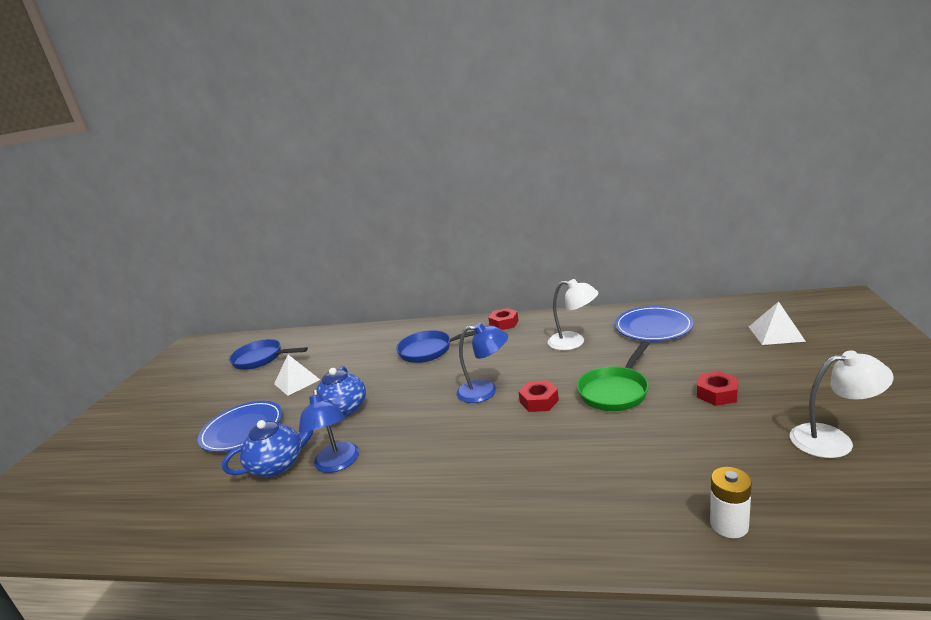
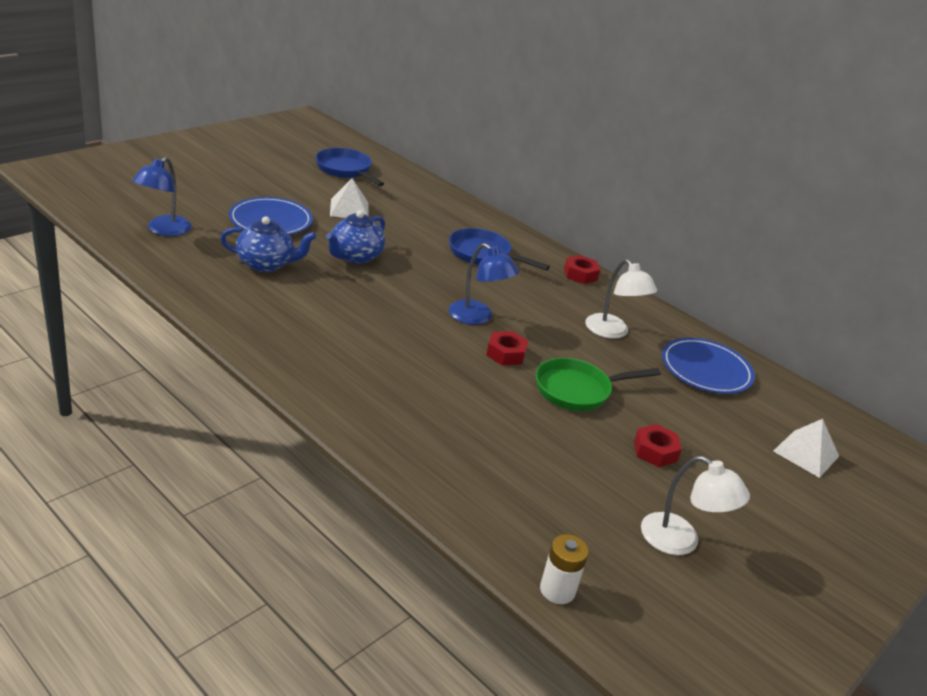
camera: 25 degrees right, 10 degrees up
(337, 464) = (304, 292): blue lamp -> blue lamp (164, 230)
(729, 525) = (502, 517): white battery -> white battery (557, 590)

